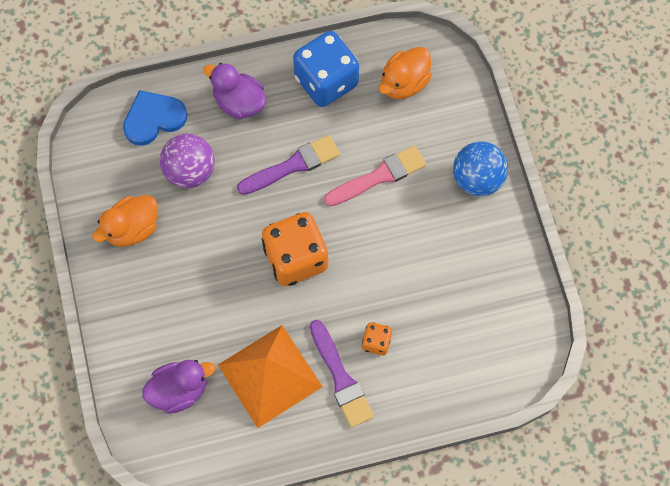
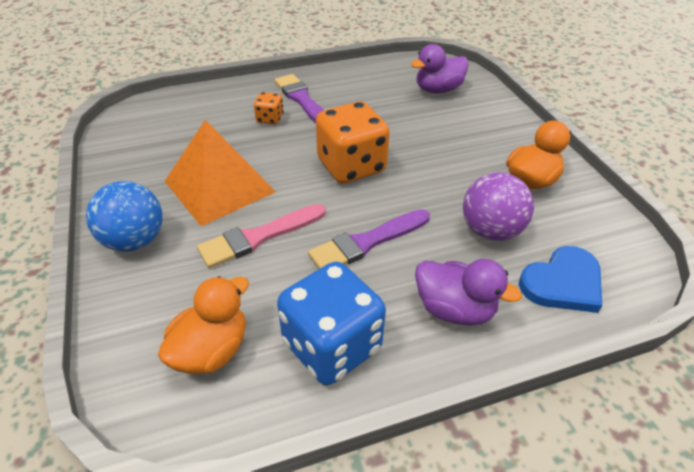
camera: 175 degrees right, 25 degrees down
(270, 375) = (364, 99): orange pyramid -> orange pyramid (219, 186)

